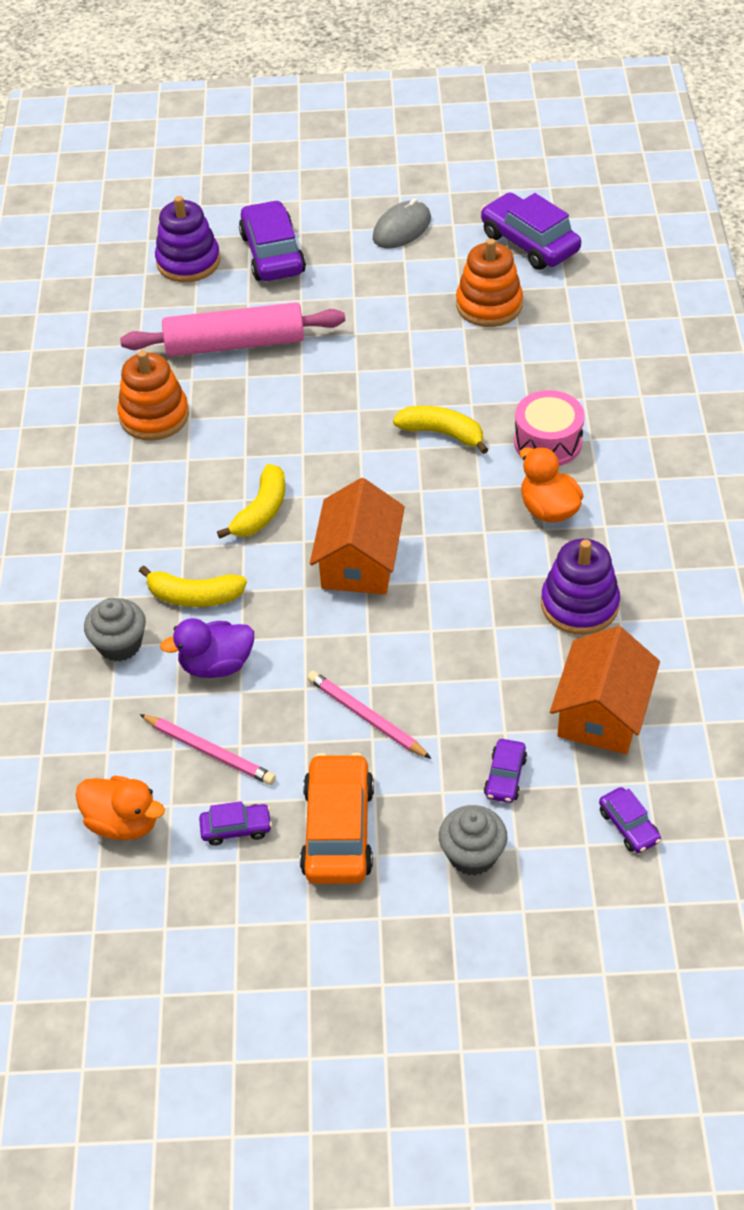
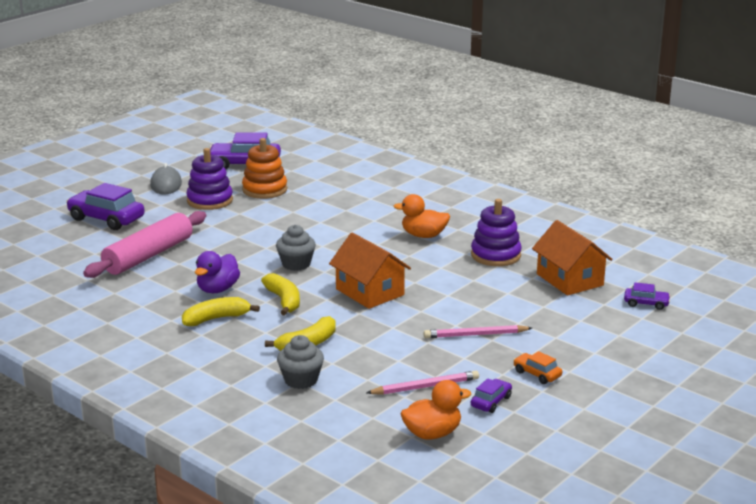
camera: 50 degrees left, 25 degrees down
(154, 416) = (152, 298): orange stacking toy -> none
(188, 262) = (58, 241): purple stacking toy -> purple stacking toy (210, 200)
(216, 665) = (368, 359): purple duck -> purple duck (217, 289)
(338, 830) = (537, 374): orange car -> orange car, size x0.50
(442, 433) = (325, 236): yellow banana -> yellow banana (216, 319)
(472, 854) = (606, 347): grey cupcake -> grey cupcake (296, 264)
(505, 777) = (571, 318): purple car -> none
(547, 442) = (381, 217): pink drum -> none

